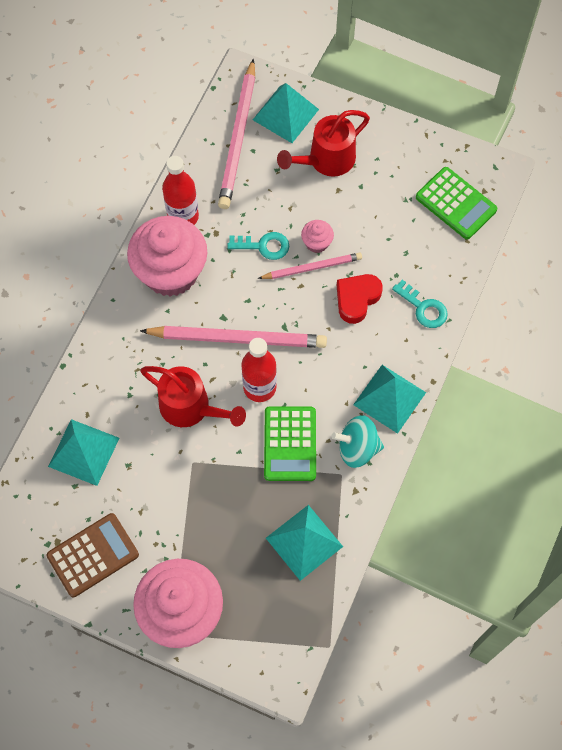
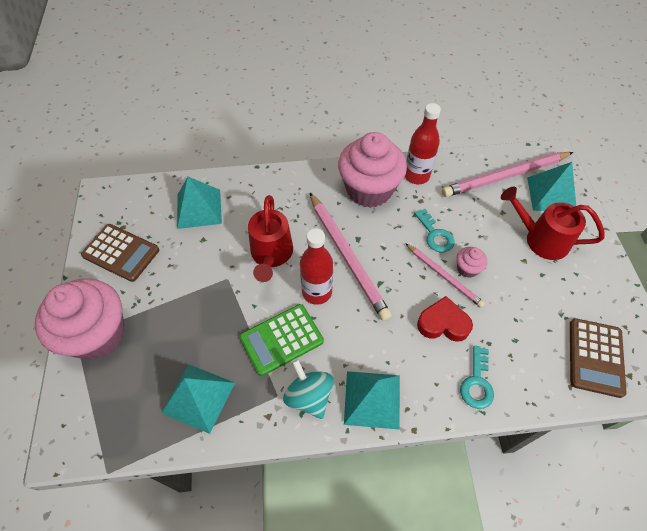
camera: 60 degrees right, 10 degrees down
(456, 203) = (595, 357): green calculator -> brown calculator

